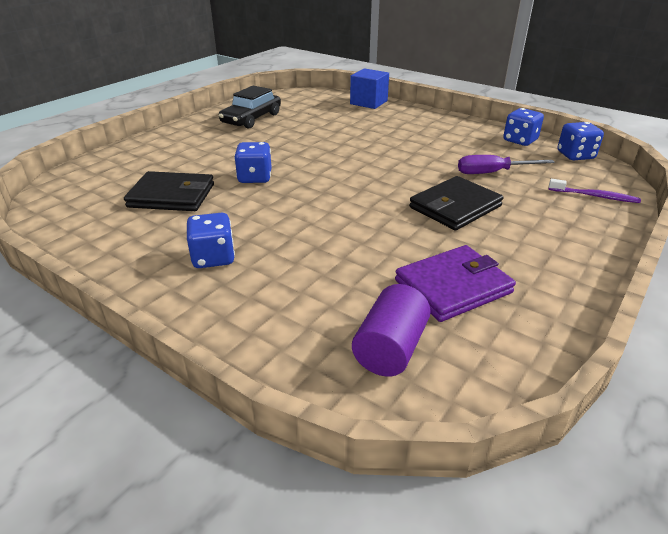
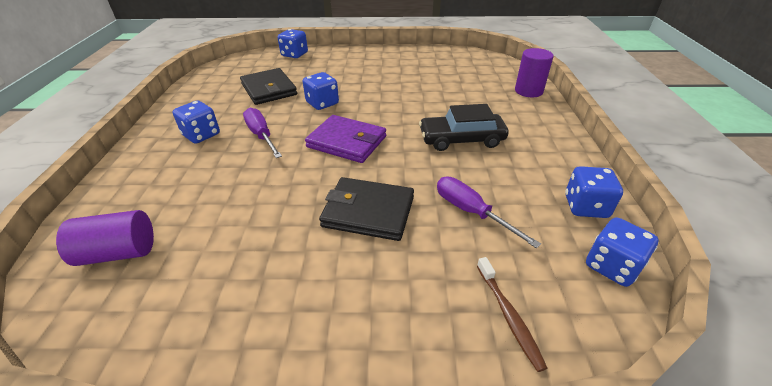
camera: 55 degrees right, 5 degrees up
(110, 161) = (294, 54): none -> blue dice
(251, 118) = (415, 63): black car -> black car (461, 139)
(270, 223) = (261, 136): none -> purple screwdriver
(368, 102) = (528, 91): blue cube -> purple cylinder
(453, 286) = (222, 257): purple wallet -> purple wallet (347, 142)
(594, 196) = (509, 316): purple toothbrush -> brown toothbrush

